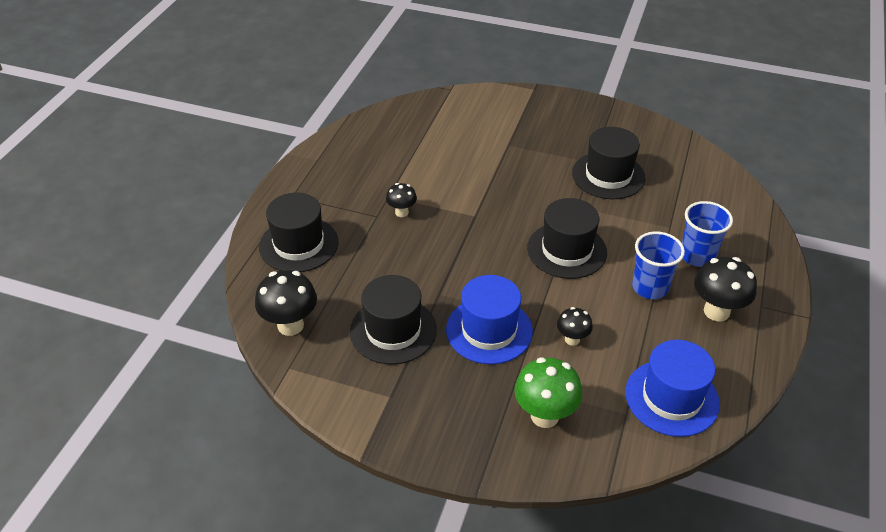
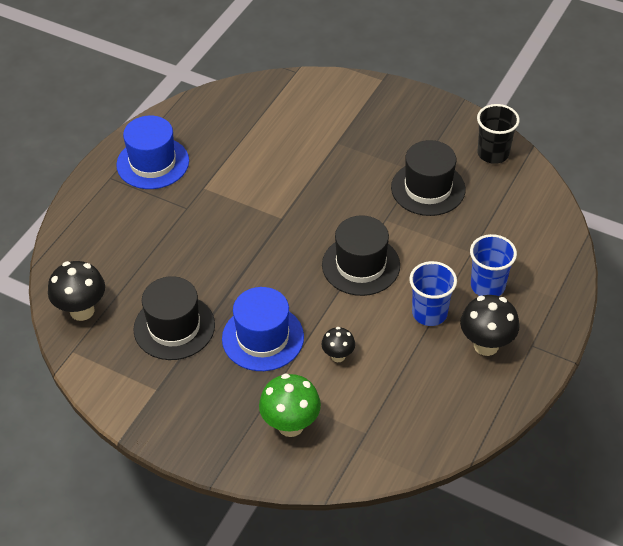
camera: 10 degrees right, 5 degrees up
(299, 244) = (106, 230): black hat -> none
(402, 212) = (211, 207): black mushroom -> none
(658, 140) = (493, 153): none -> black cup
(671, 397) = (413, 424): blue hat -> blue hat (153, 163)

